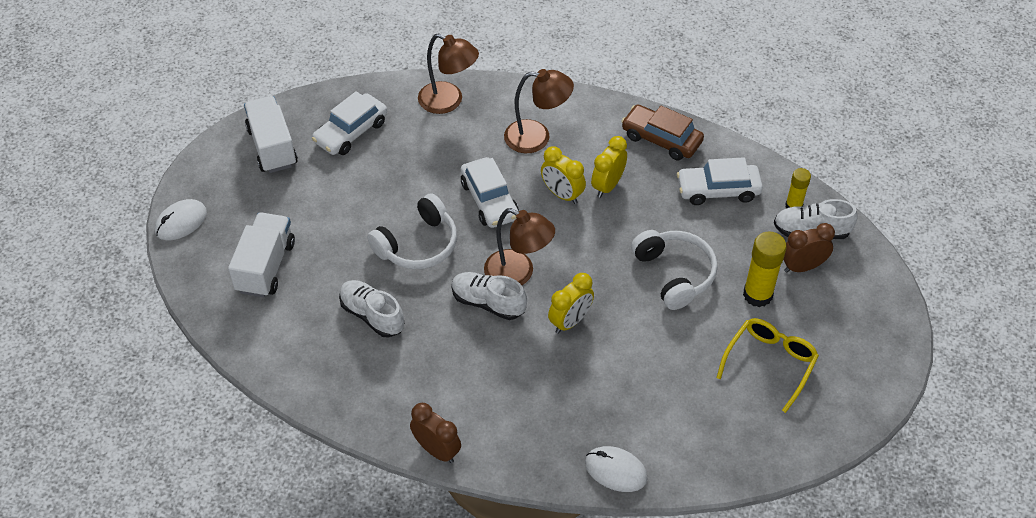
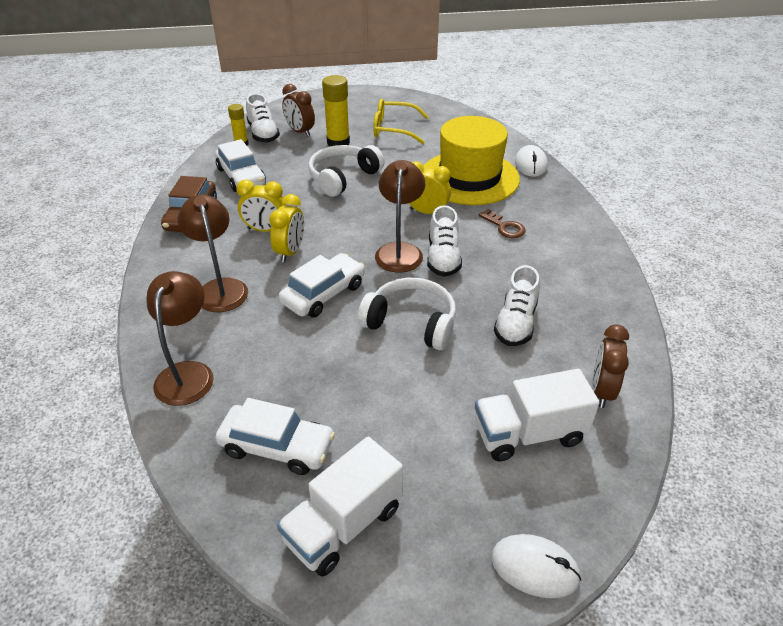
camera: 115 degrees left, 10 degrees down
(437, 450) = (600, 241): brown clock -> brown clock (601, 391)
(507, 377) = (504, 227): none -> brown key
(617, 391) = (469, 177): none -> yellow hat

